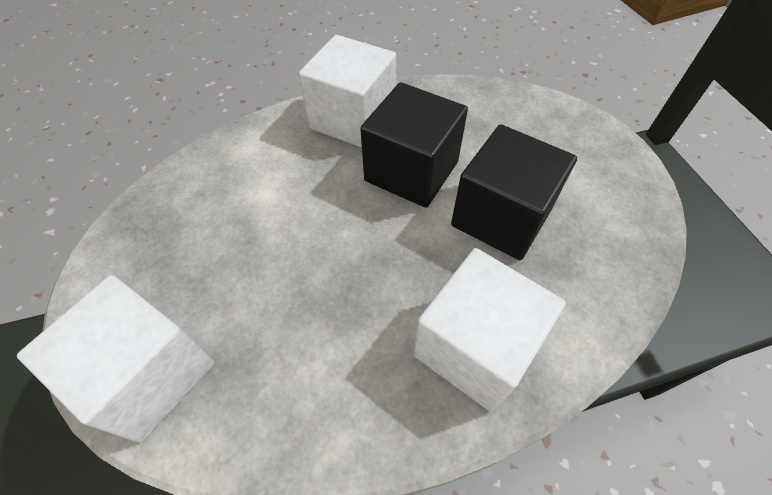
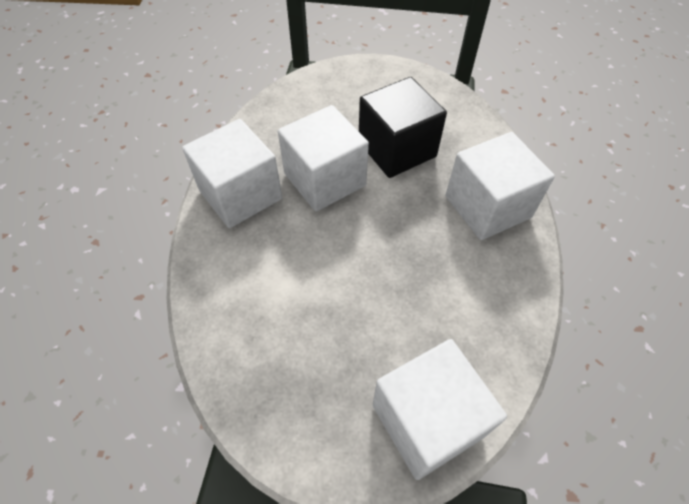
camera: 65 degrees left, 0 degrees up
(411, 171) = (325, 179): black cube -> white cube

